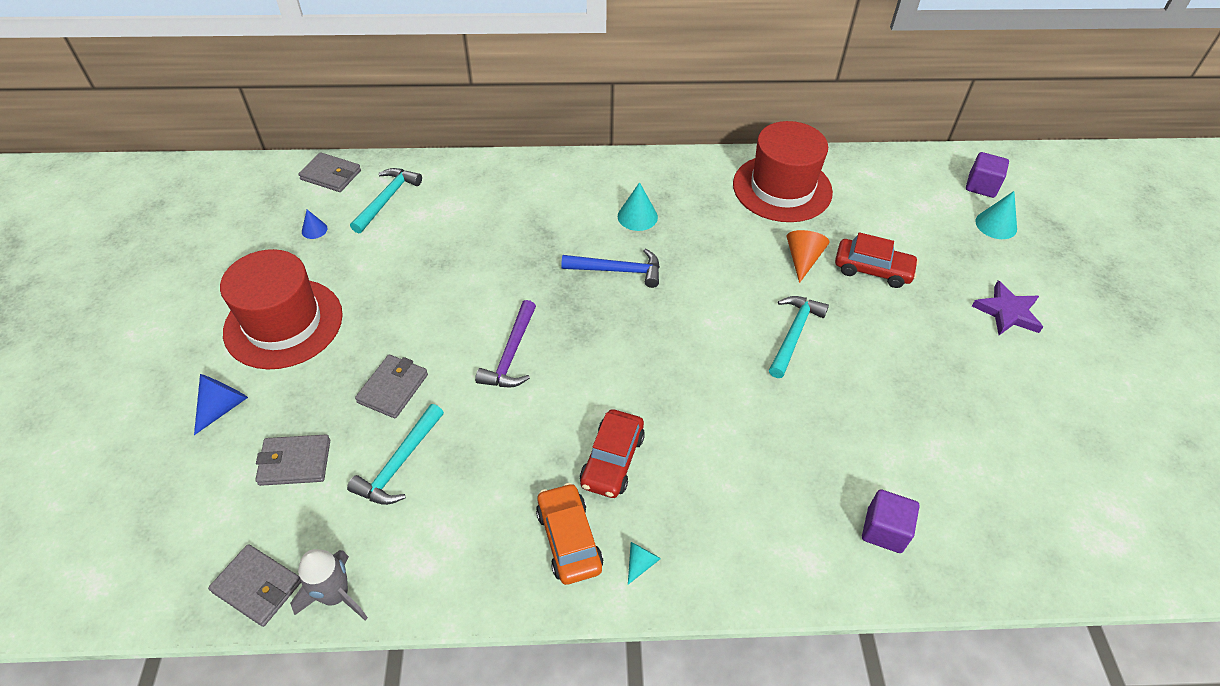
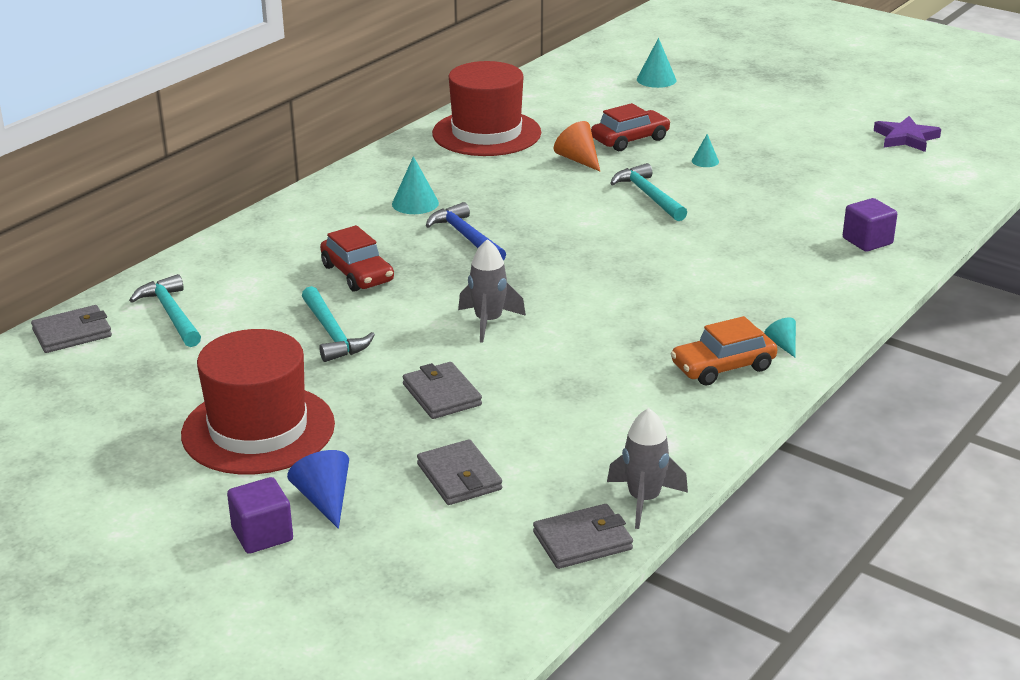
camera: 50 degrees left, 20 degrees down
(295, 462) = (459, 477): grey wallet -> grey wallet turned 60 degrees counterclockwise
(314, 230) = (144, 369): blue cone -> none
(399, 464) = (538, 420): turquoise hammer -> turquoise hammer (332, 334)
(511, 354) = (488, 322): purple hammer -> grey rocket
(569, 539) = (723, 367): orange car -> orange car turned 45 degrees counterclockwise
(612, 460) = (669, 319): red car -> red car (357, 274)
(618, 270) = (466, 237): blue hammer -> blue hammer turned 75 degrees counterclockwise
(894, 335) = (705, 161): none -> turquoise cone
(981, 186) = (610, 66): purple cube -> purple cube (262, 535)
(1007, 312) = (742, 115): purple star -> purple star (906, 138)

